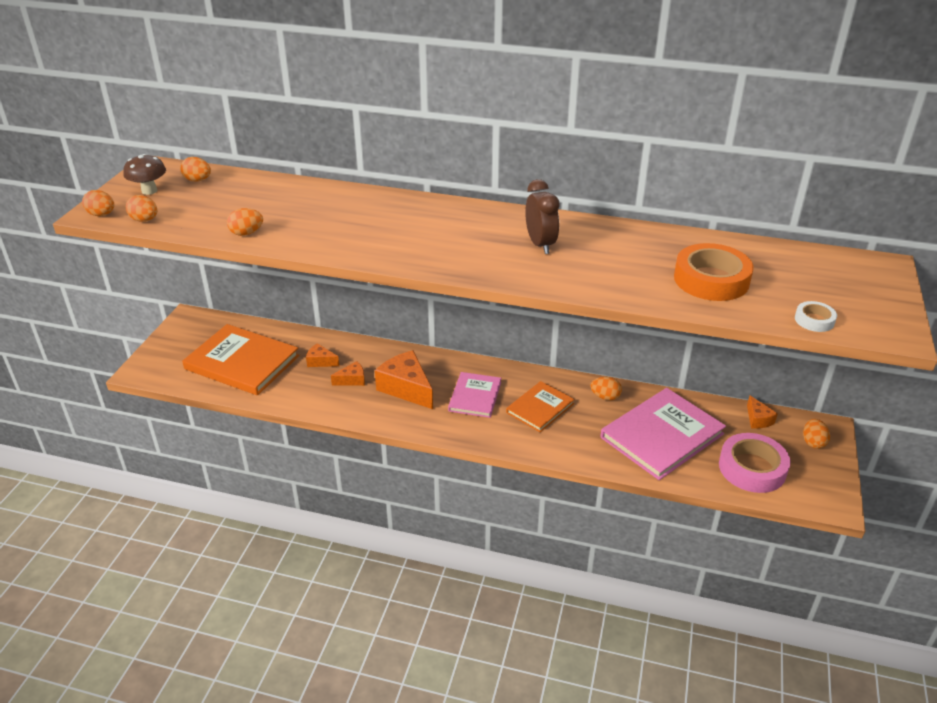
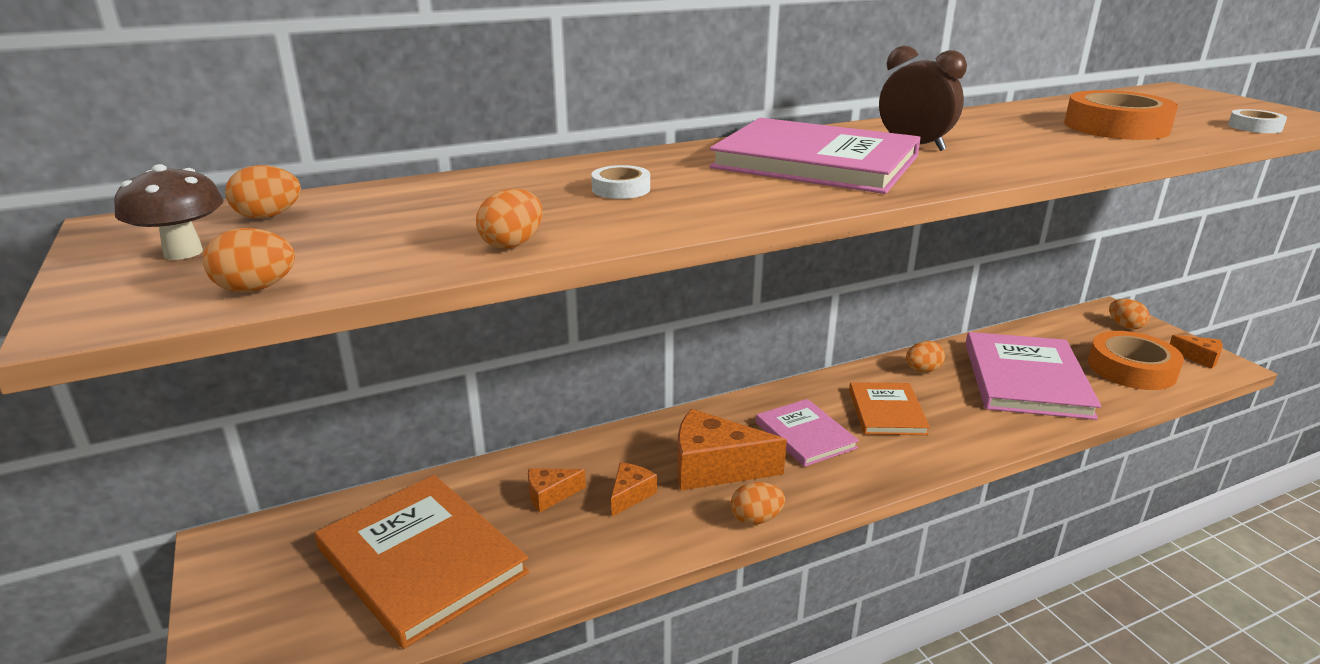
camera: 40 degrees left, 10 degrees down
(102, 215) = (123, 312): orange egg -> orange egg (756, 519)
(242, 362) = (421, 560): orange book -> orange book turned 60 degrees clockwise
(340, 217) = (621, 189): none -> white tape
(461, 235) = (815, 162): none -> pink book
(752, 468) = (1131, 368): pink tape -> orange tape
(758, 419) = (1061, 328): orange cheese -> orange cheese (1199, 358)

